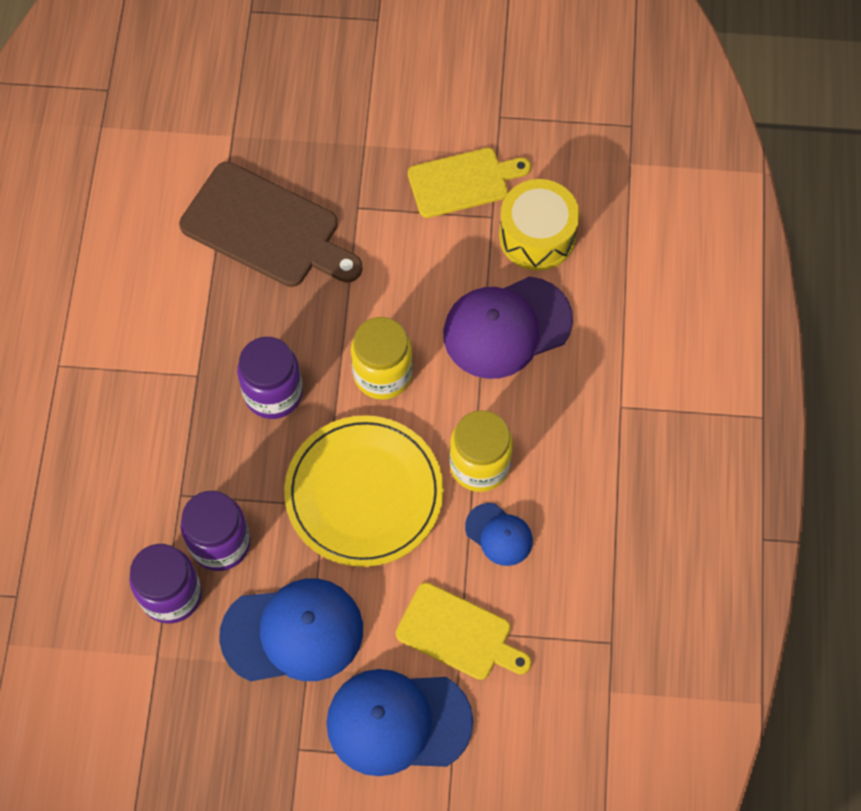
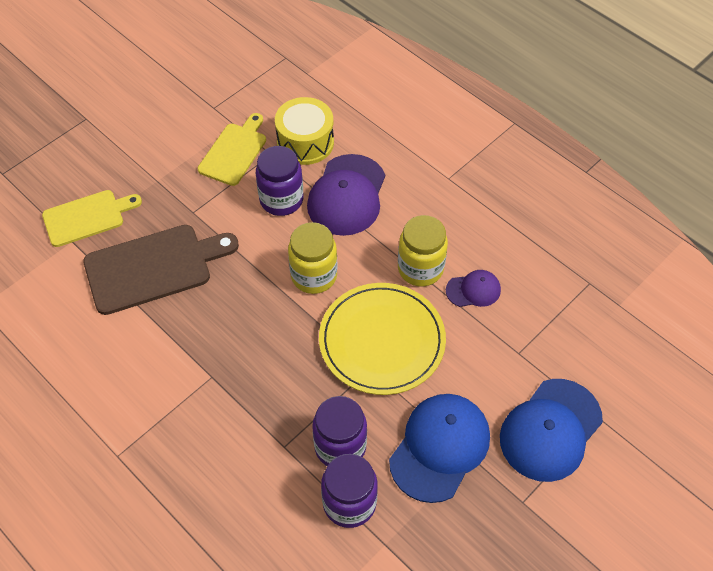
camera: 50 degrees left, 10 degrees down
(273, 393) = (267, 342): purple jar -> purple jar (281, 200)
(458, 633) = (519, 356): yellow cutting board -> yellow cutting board (87, 217)
(499, 534) = (473, 290): blue cap -> purple cap

